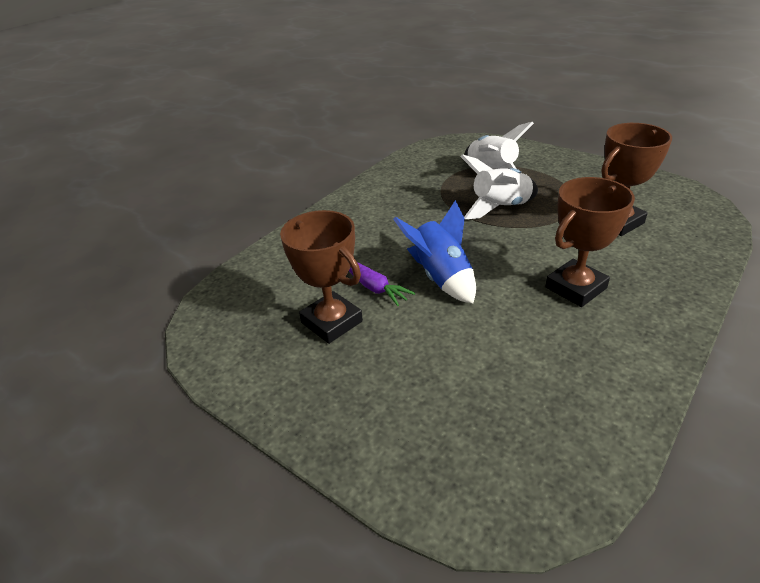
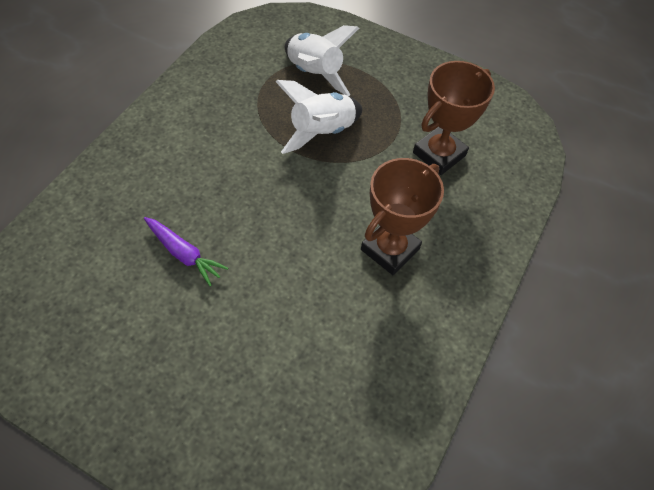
camera: 15 degrees left, 20 degrees up
(332, 322) = (142, 306): brown trophy -> none
(441, 277) = (256, 238): blue rocket -> none

